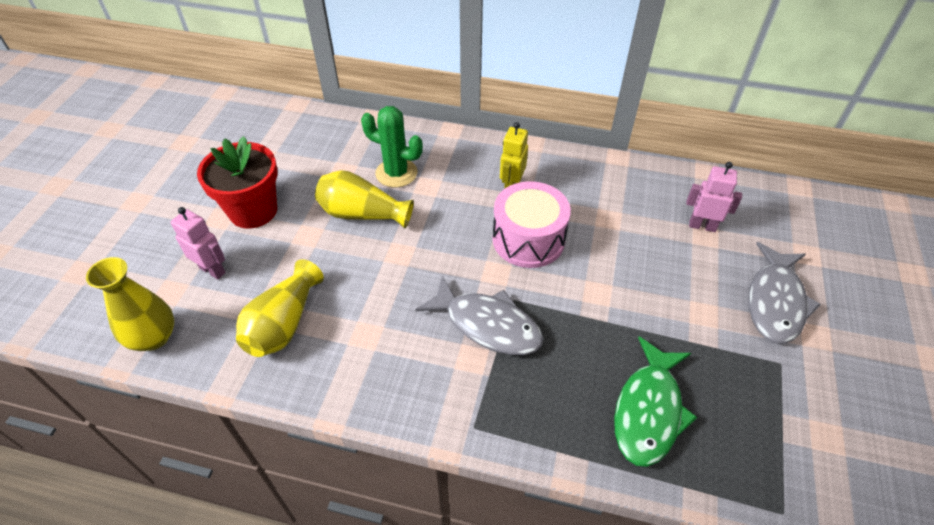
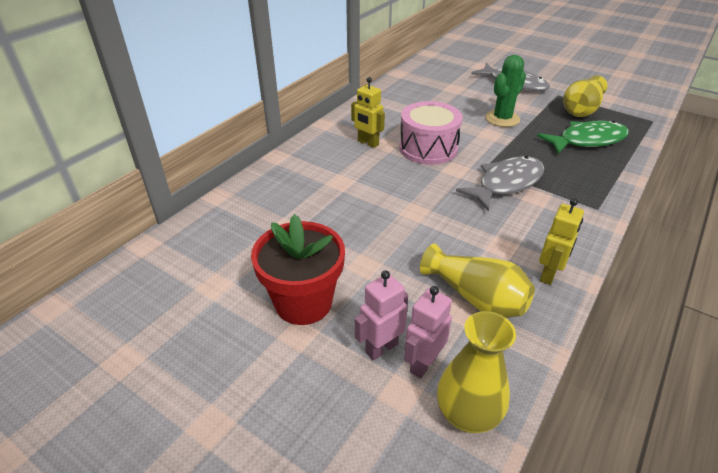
camera: 70 degrees left, 10 degrees down
(332, 381) = (549, 274): none -> yellow robot
(362, 214) = (354, 224): yellow vase -> yellow vase (581, 109)
(396, 173) = (312, 195): green cactus -> green cactus (502, 119)
(649, 411) = (587, 140): green fish -> green fish turned 60 degrees counterclockwise
(702, 226) = (445, 87): pink robot -> pink robot (423, 363)

